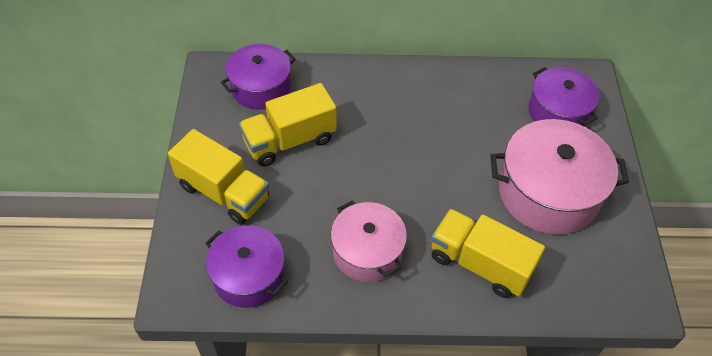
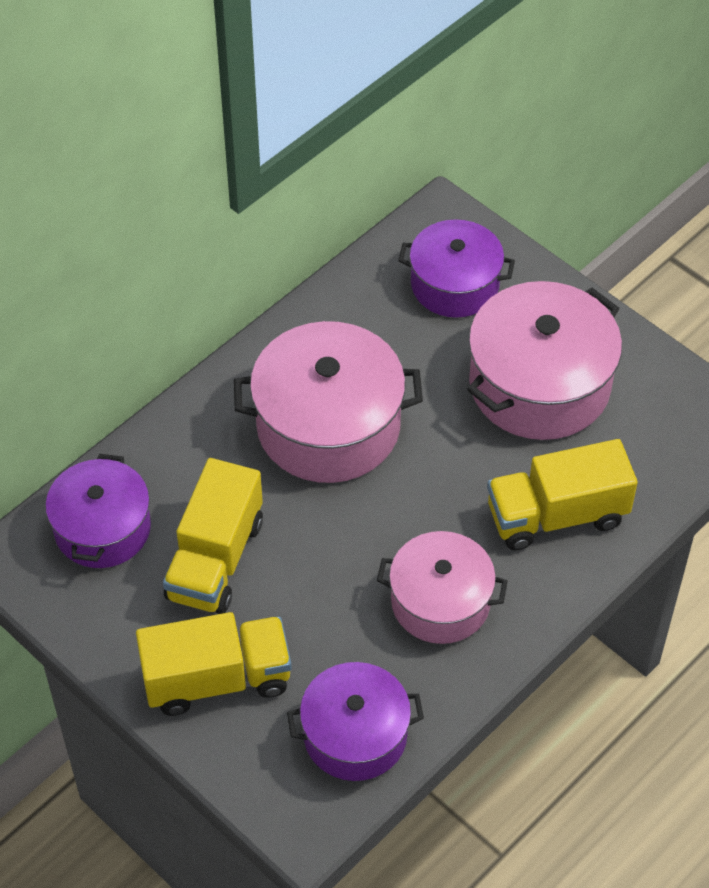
camera: 45 degrees left, 0 degrees up
(414, 126) = (328, 426): none -> pink pot

